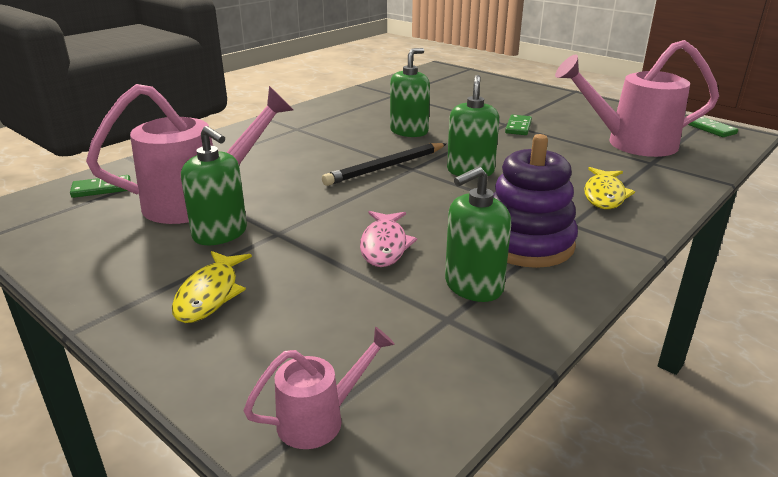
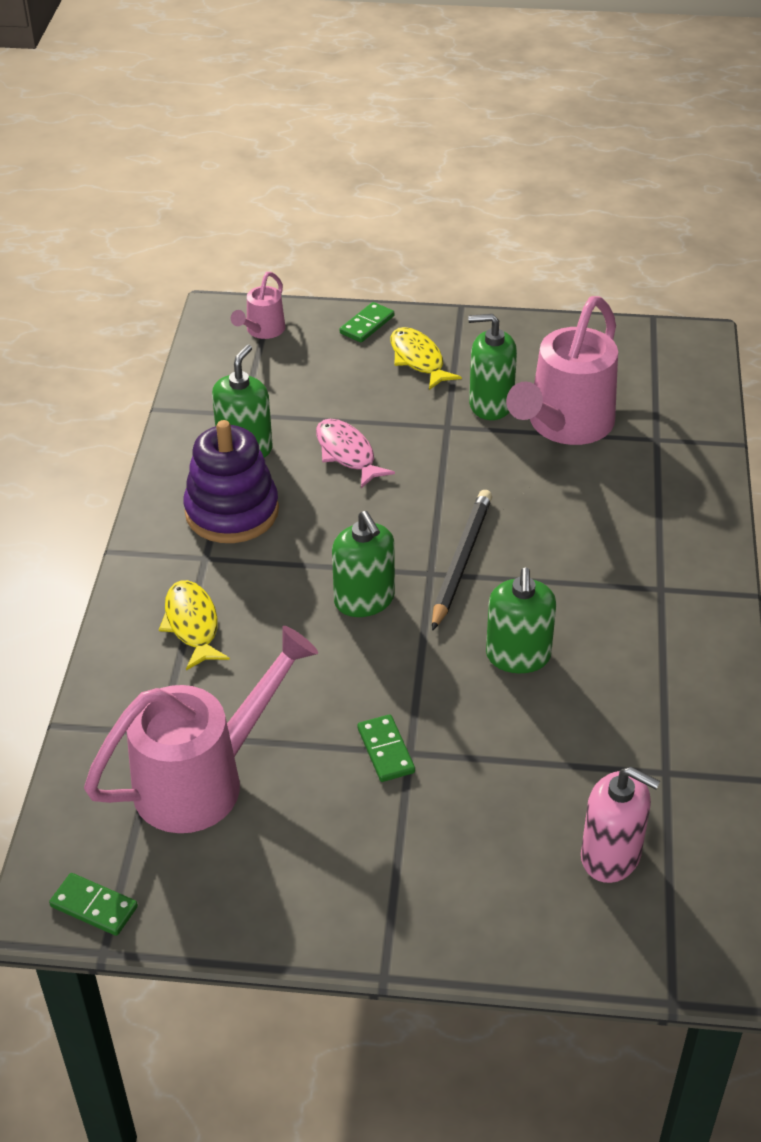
camera: 145 degrees right, 15 degrees up
(101, 189) = (673, 398): green domino -> green domino (367, 325)
(449, 88) = (611, 855): none -> pink soap dispenser

